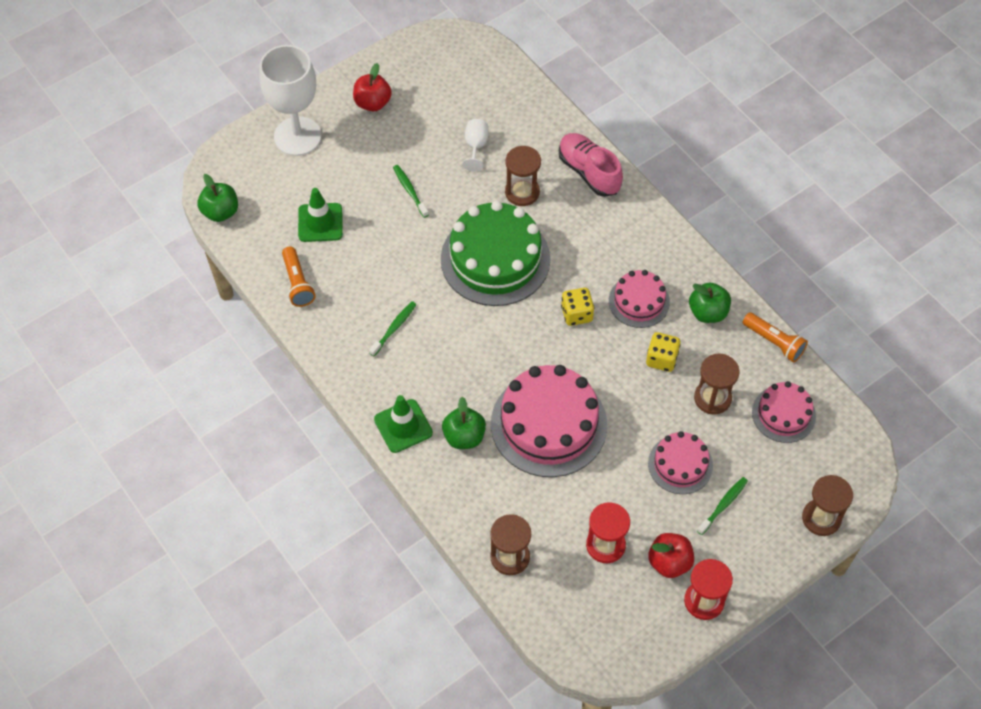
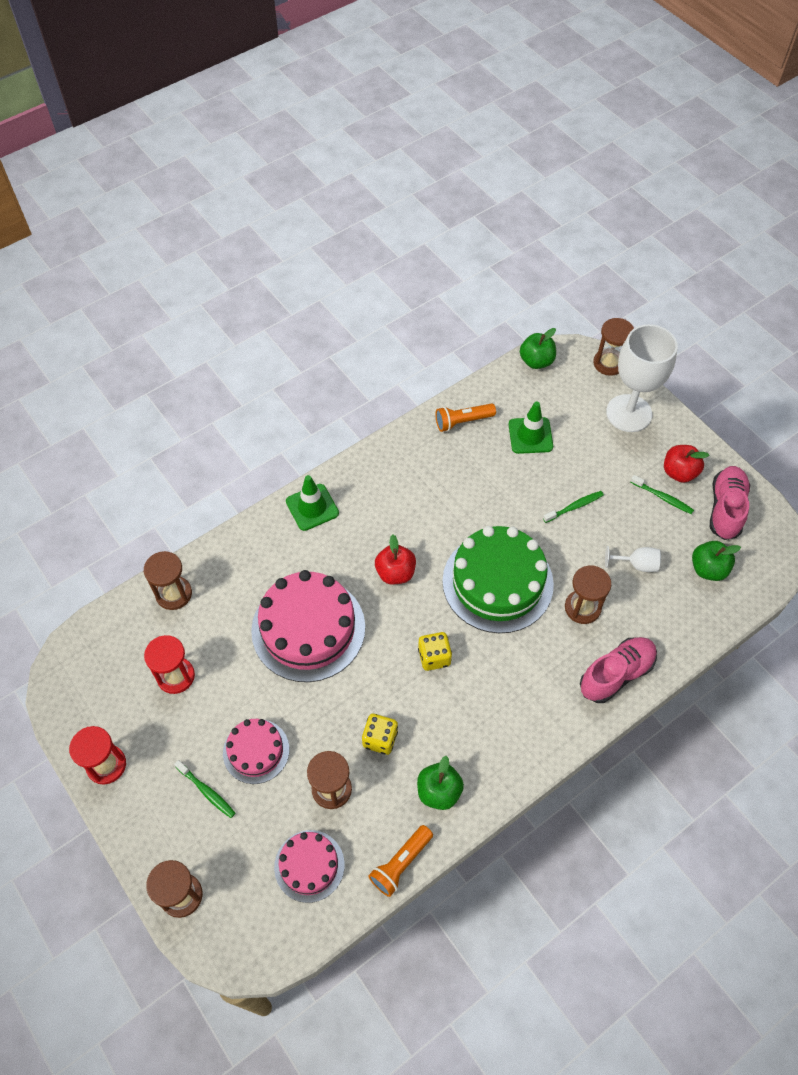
camera: 90 degrees right, 0 degrees up
(230, 147) = (609, 363): none -> brown hourglass
(394, 328) = (415, 497): green toothbrush -> green toothbrush (663, 497)
(416, 72) = (725, 509): none -> pink shoe
(464, 437) = (298, 556): green apple -> green apple (708, 569)
(639, 301) = (451, 719): pink cake -> none
(669, 562) = (151, 734): red apple -> red apple (395, 573)

